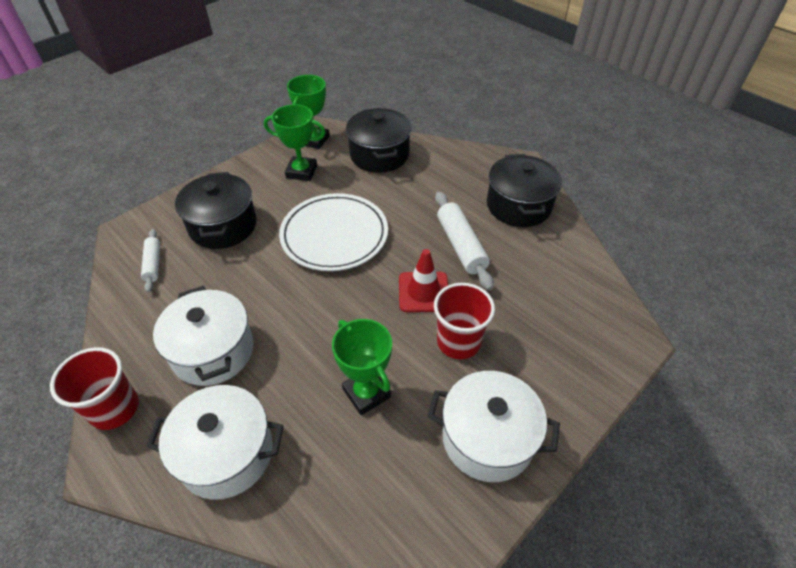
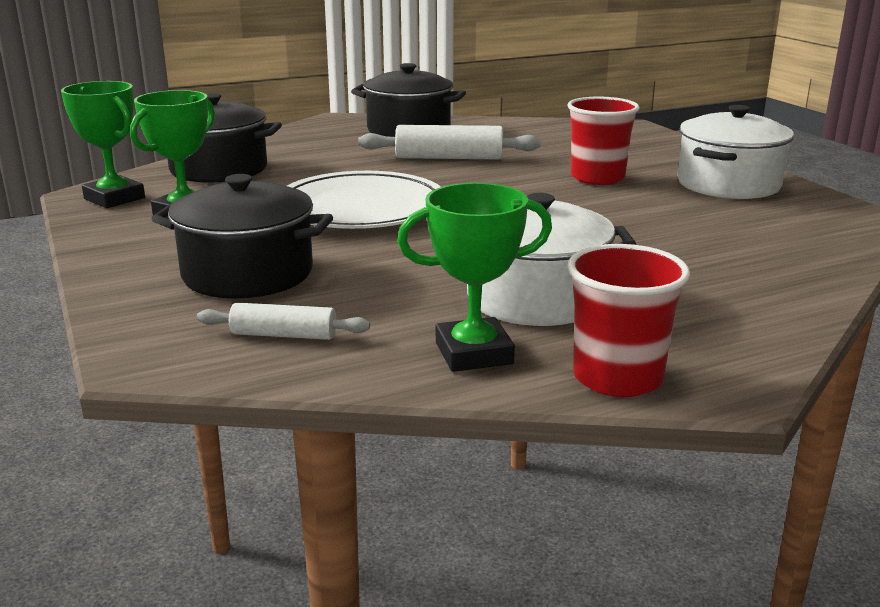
camera: 70 degrees left, 25 degrees down
(226, 453) = (724, 300): white pot -> none
(366, 393) = (652, 222): green trophy -> green trophy (473, 353)
(423, 292) = (510, 181): red traffic cone -> none

